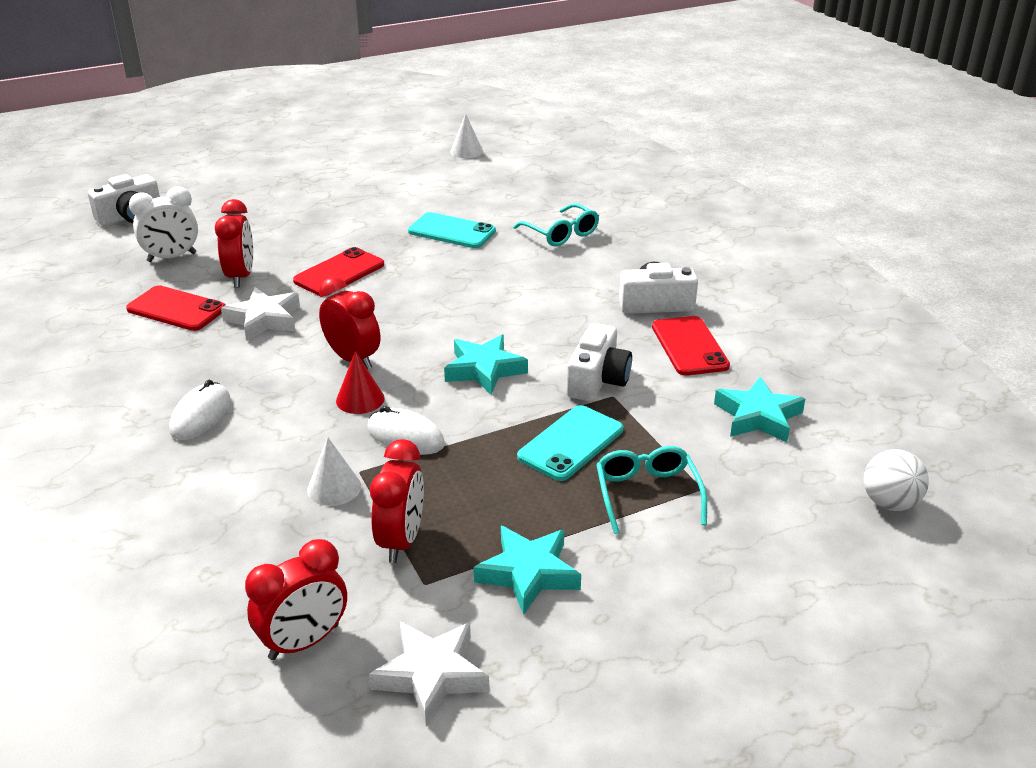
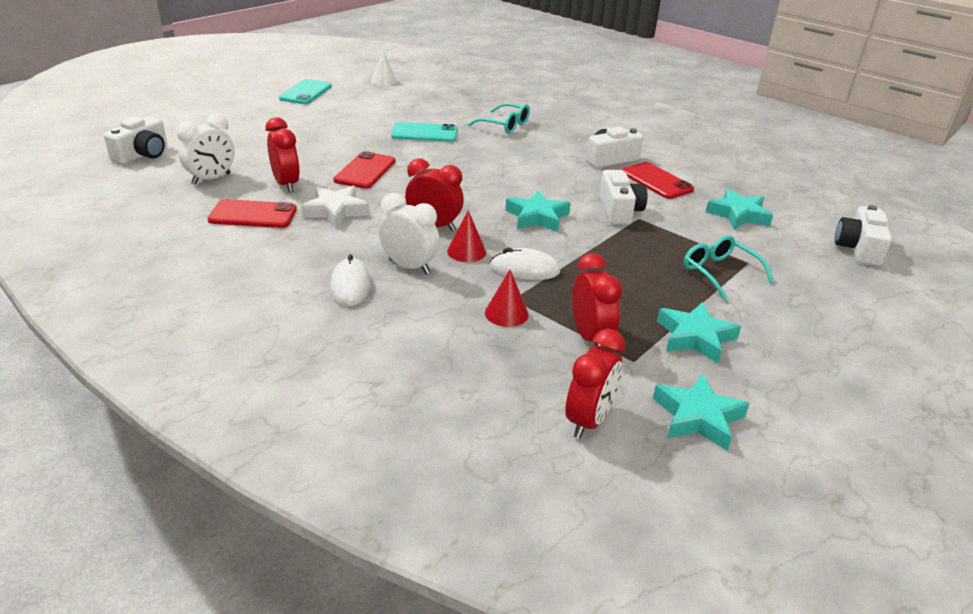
camera: 25 degrees left, 0 degrees up
(281, 405) = (409, 266): none -> white clock
(334, 488) = (506, 313): white cone -> red cone
(431, 675) = (697, 417): white star -> turquoise star
(570, 443) = (641, 252): turquoise phone -> turquoise phone (306, 92)
(889, 503) = (858, 249): white ball -> white camera

